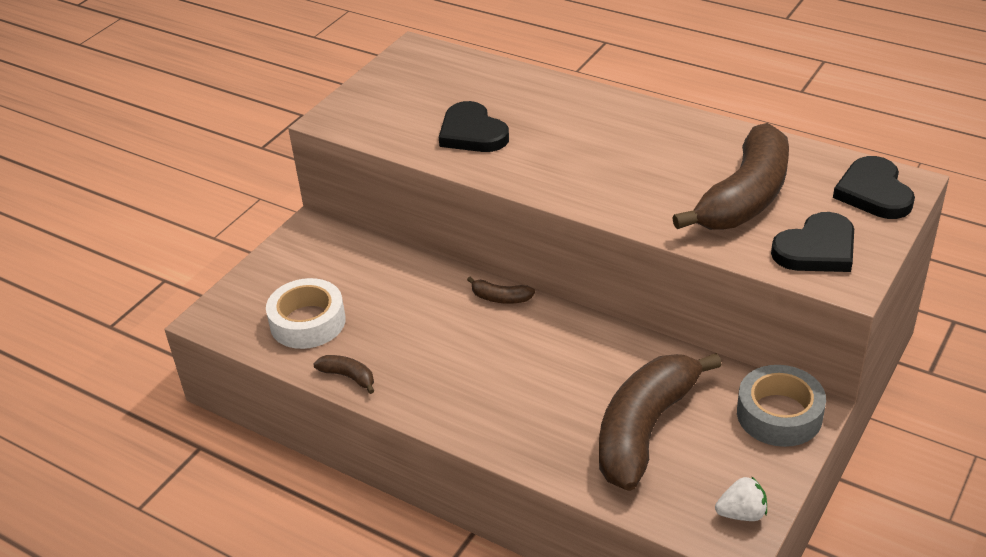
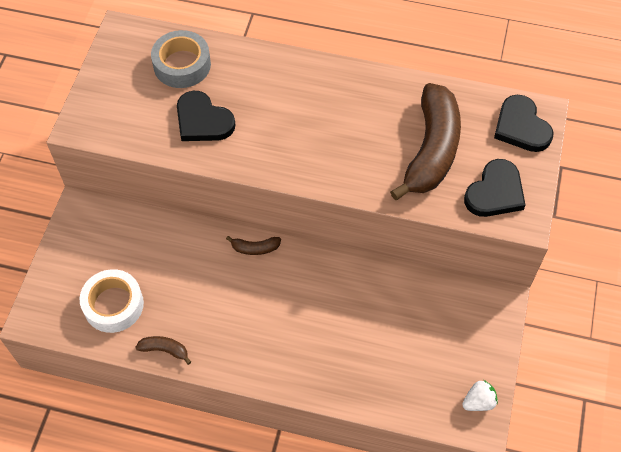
camera: 20 degrees left, 20 degrees up
(645, 429) = (395, 346): brown banana -> none
(779, 414) = (482, 311): grey tape -> grey tape (182, 65)

